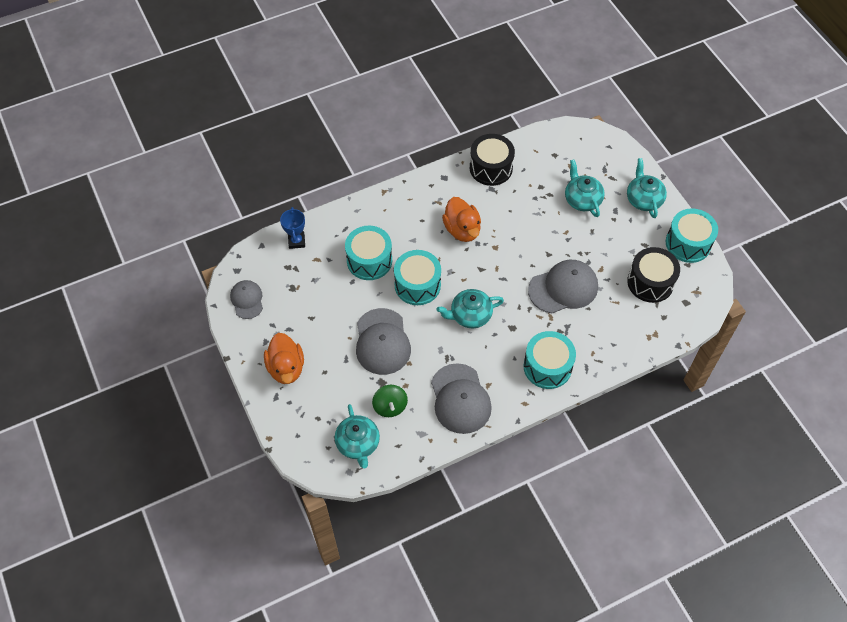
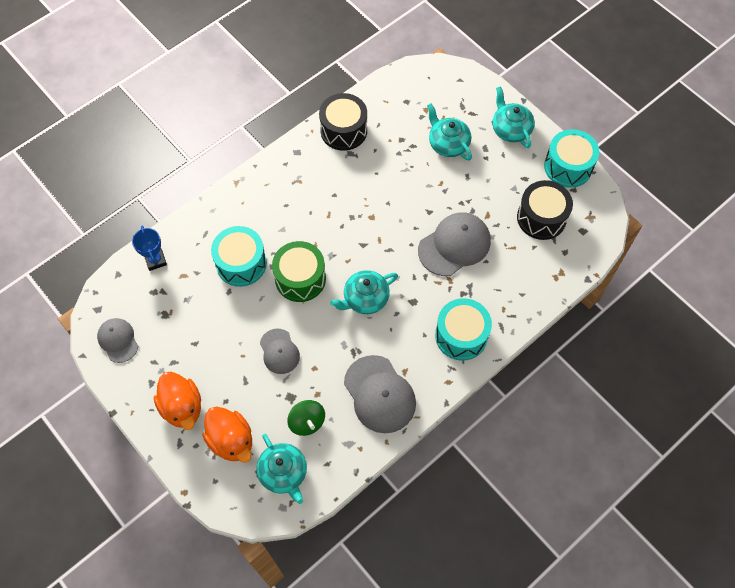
camera: 15 degrees left, 5 degrees up
(382, 342) = (279, 351): grey cap -> grey cap, size x0.60
(417, 285) = (300, 278): turquoise drum -> green drum
(462, 230) = (331, 206): orange duck -> orange duck (231, 440)

